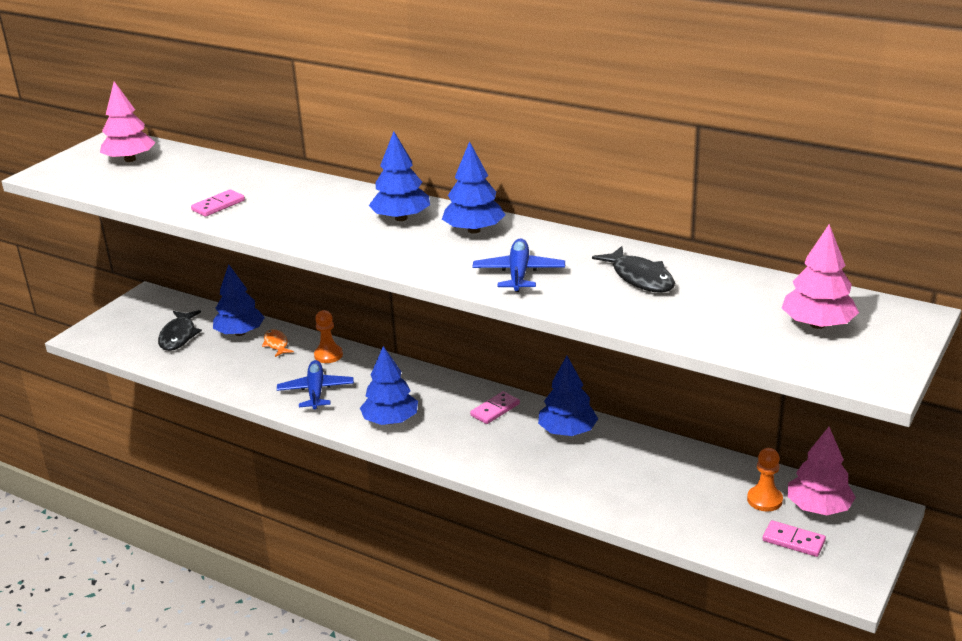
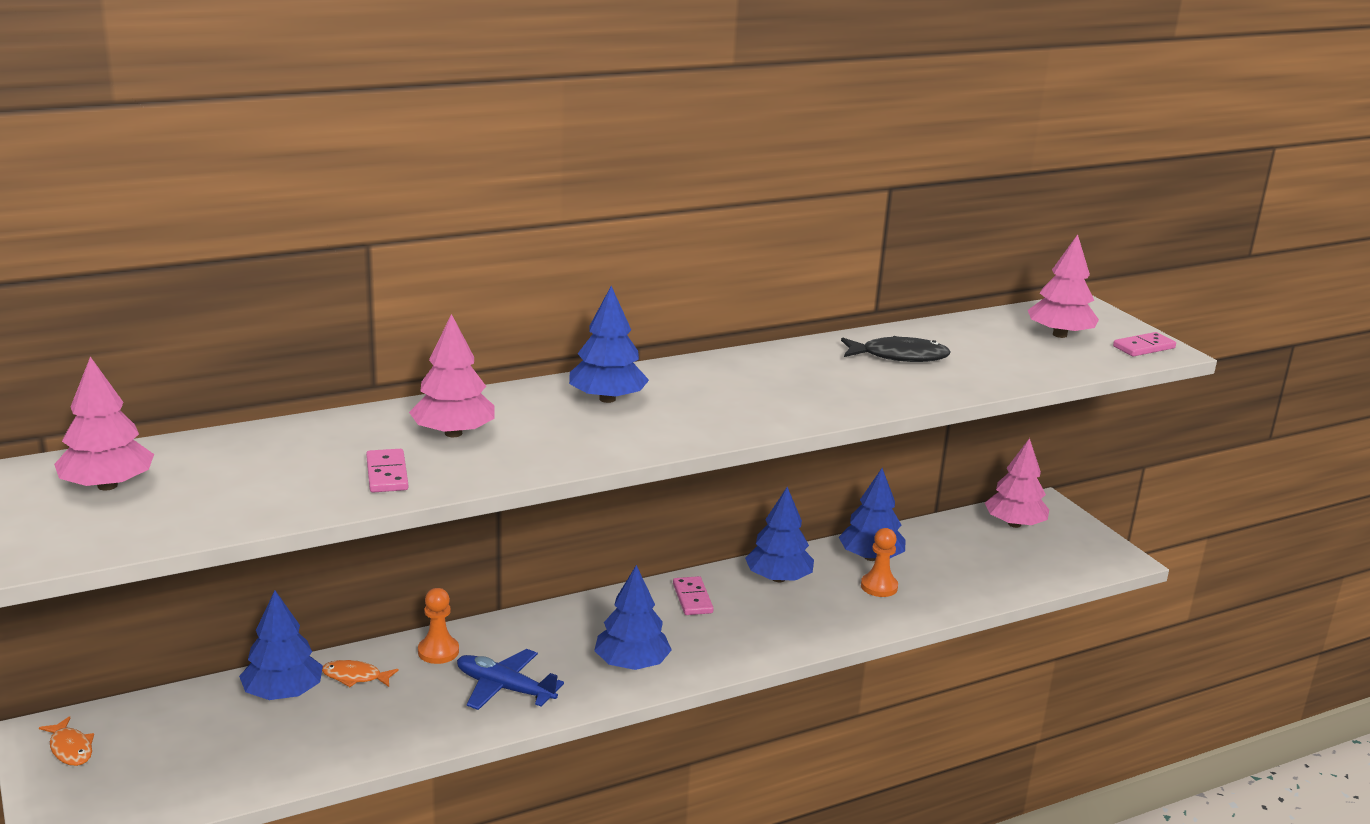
camera: 60 degrees left, 5 degrees down
(142, 307) = (70, 748): none -> orange fish
(179, 336) = (209, 743): black fish -> none
(291, 200) = (453, 433): none -> pink tree
(474, 230) = (695, 380): blue tree -> blue tree (870, 557)
(519, 273) = (820, 393): blue plane -> none
(764, 500) = (982, 539): orange pawn -> orange pawn (879, 586)
(793, 541) = (1046, 553): pink domino -> pink domino (1144, 347)

